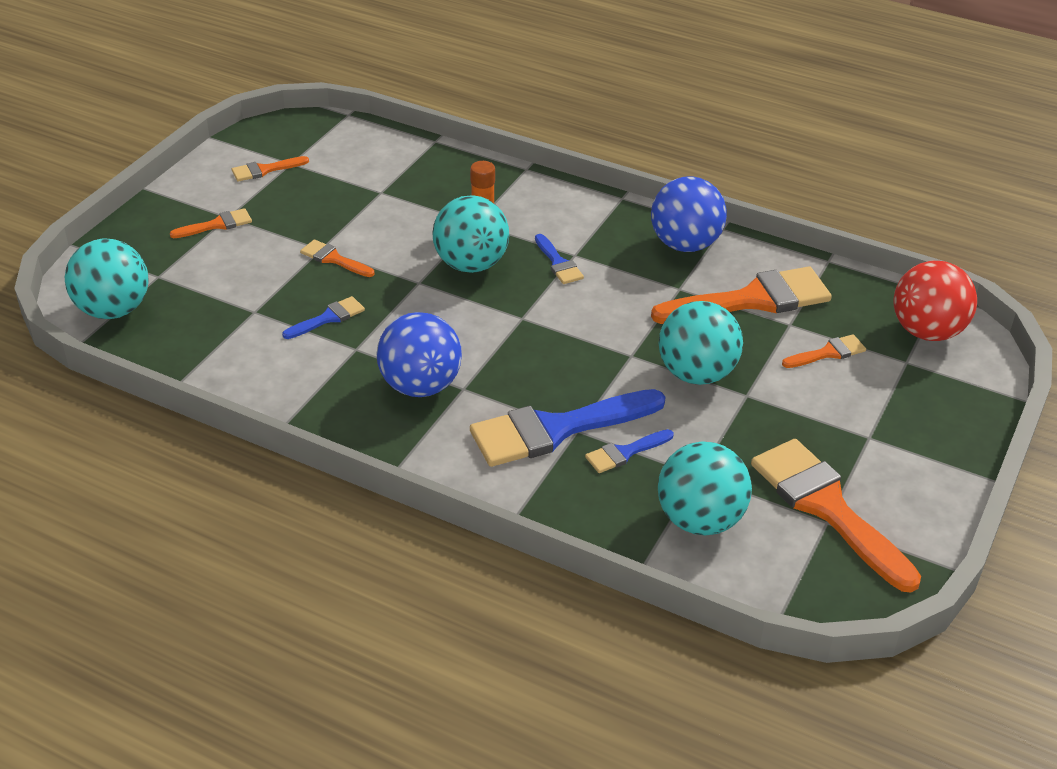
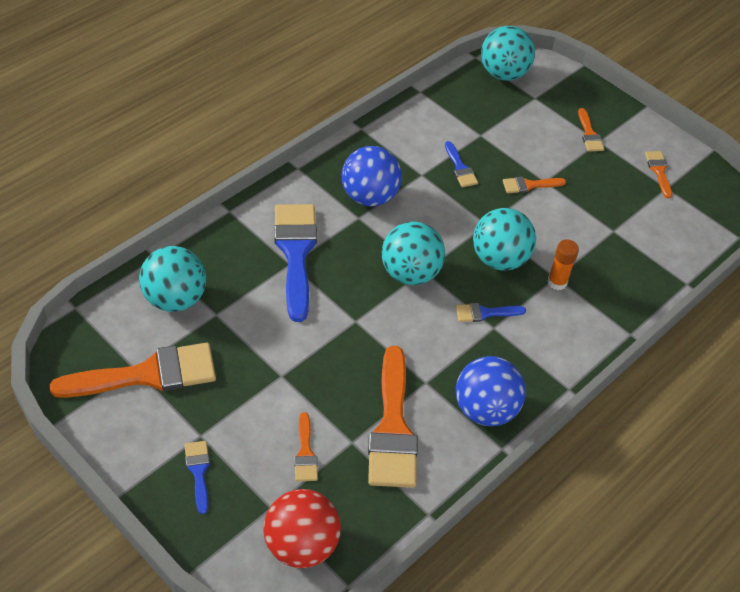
camera: 105 degrees right, 10 degrees up
(334, 259) = (529, 185): orange brush -> orange brush turned 150 degrees counterclockwise
(625, 452) = (256, 282): blue brush -> blue brush (198, 472)
(696, 374) = (317, 353): turquoise ball -> turquoise ball (410, 273)

